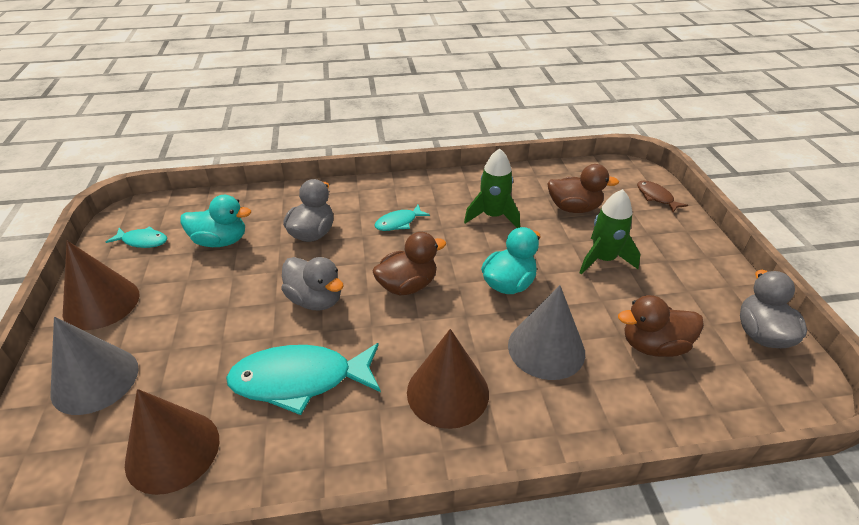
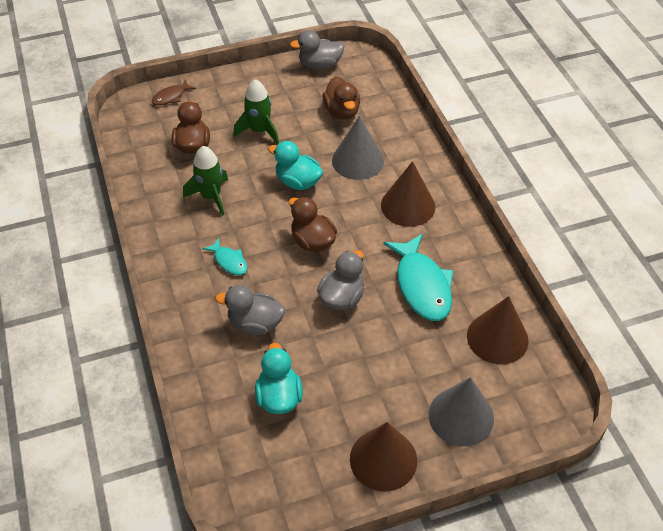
camera: 100 degrees left, 10 degrees up
(143, 241) = (290, 470): turquoise fish -> none

